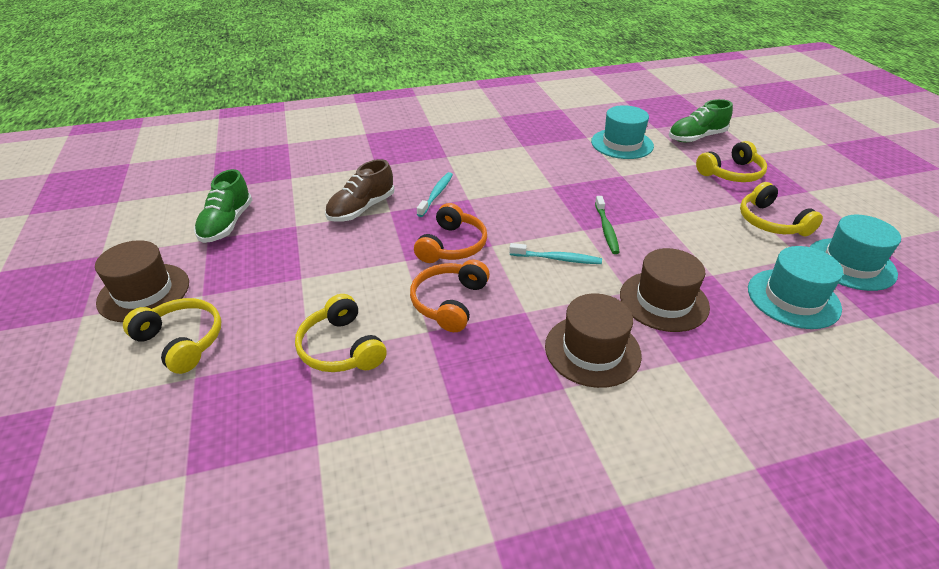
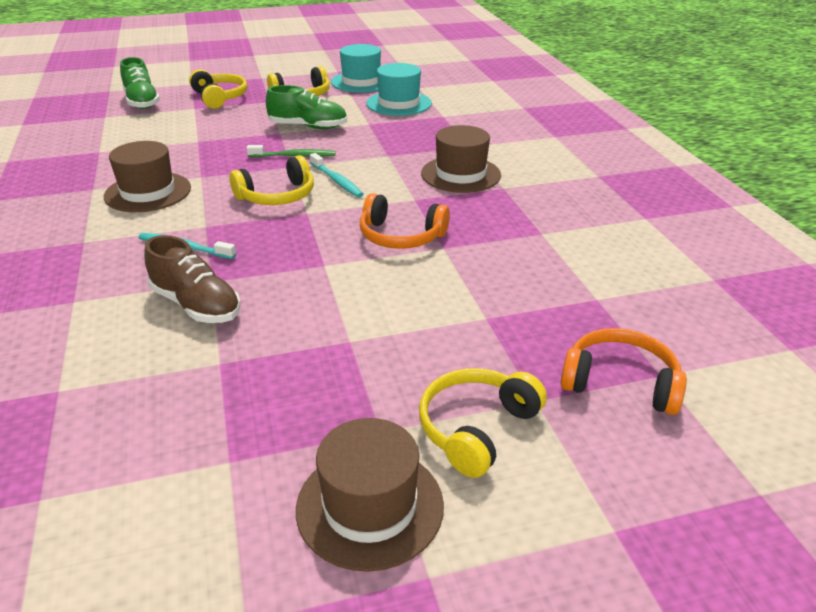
camera: 90 degrees left, 5 degrees down
(227, 224) = (188, 445): green shoe -> green shoe (308, 127)
(341, 348) = (473, 297): yellow headphones -> yellow headphones (277, 196)
(452, 245) = (302, 236): orange headphones -> orange headphones (620, 383)
(557, 259) = (337, 181): turquoise toothbrush -> turquoise toothbrush turned 135 degrees clockwise
(622, 144) = (130, 135): turquoise hat -> none
(663, 301) = (400, 143): brown hat -> brown hat (148, 192)

